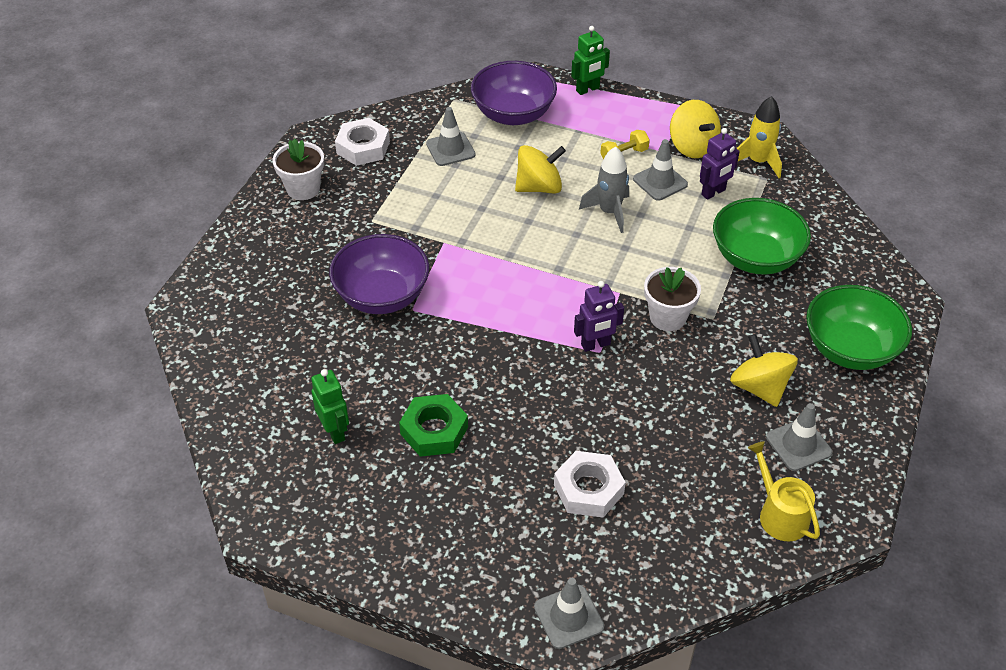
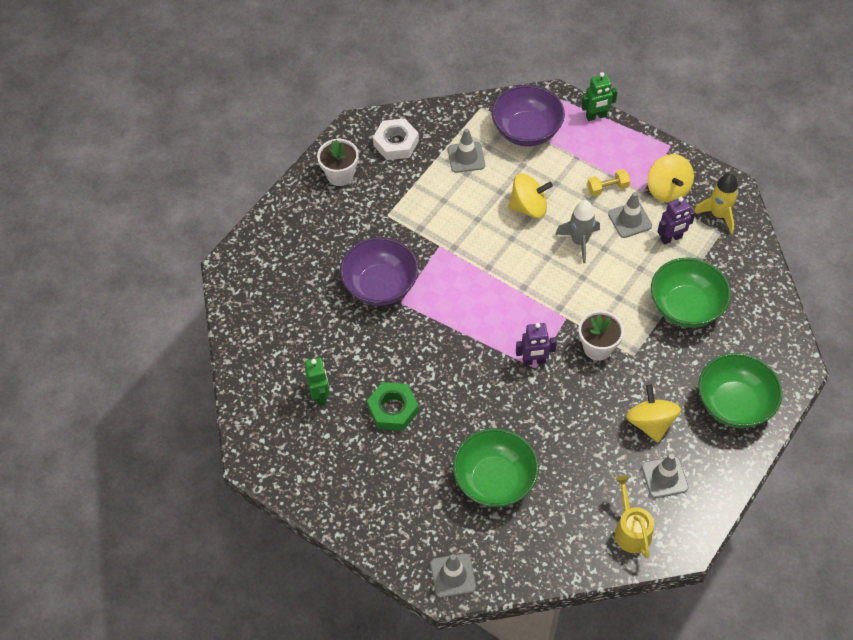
camera: 15 degrees right, 10 degrees up
(588, 489) = (494, 480): white nut -> green bowl

